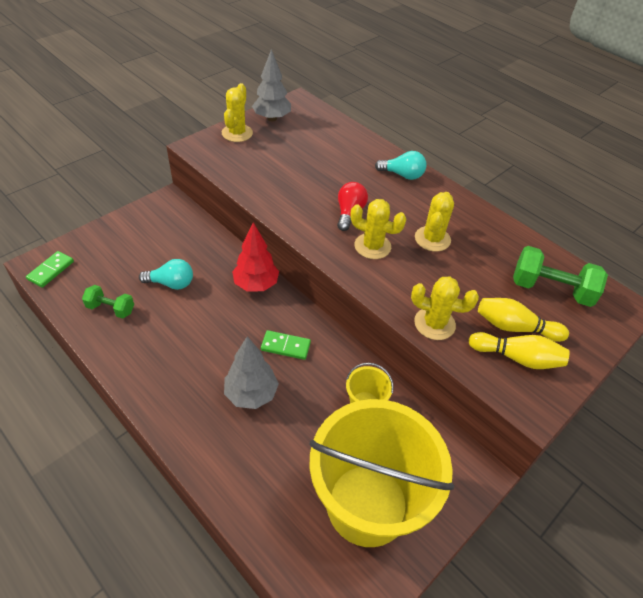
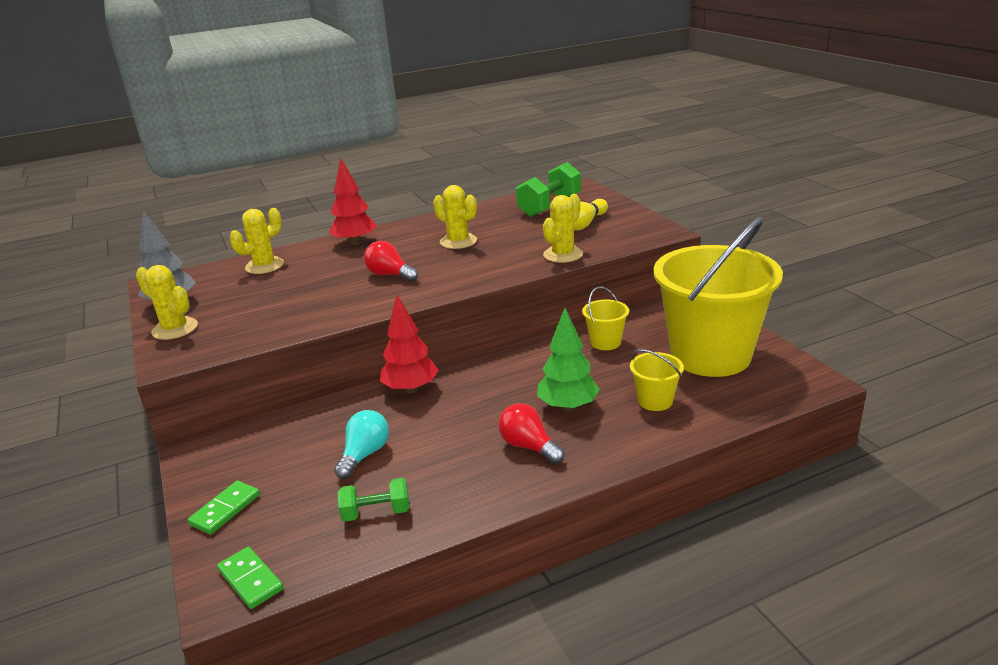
camera: 65 degrees left, 20 degrees down
(111, 309) = (376, 512): green dumbbell -> green dumbbell turned 45 degrees clockwise
(192, 378) = (529, 446): none -> red light bulb
(251, 394) = (567, 407): grey tree -> green tree
(273, 462) = (655, 401): none -> yellow bucket
(285, 346) = (513, 378): green domino -> green domino (225, 510)
(372, 246) = (447, 269): yellow cactus -> yellow cactus (264, 266)
(402, 175) = (355, 243): turquoise light bulb -> red tree
(517, 358) = (614, 229): yellow bowling pin -> none

